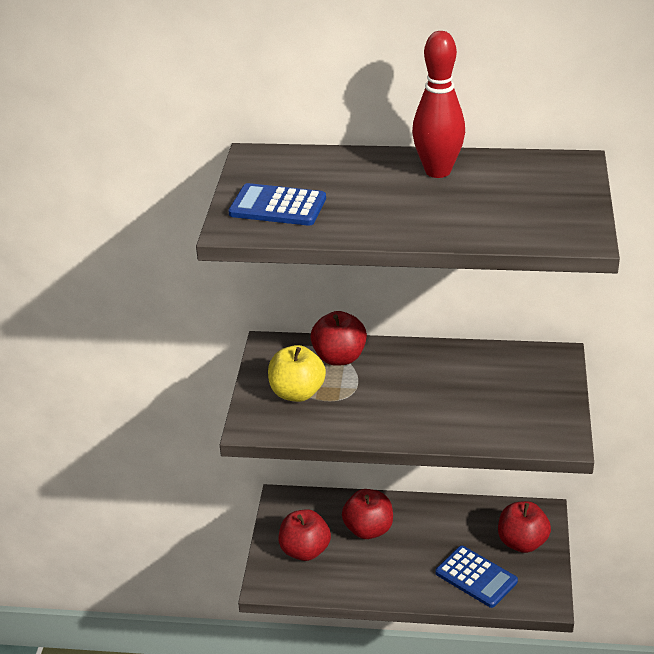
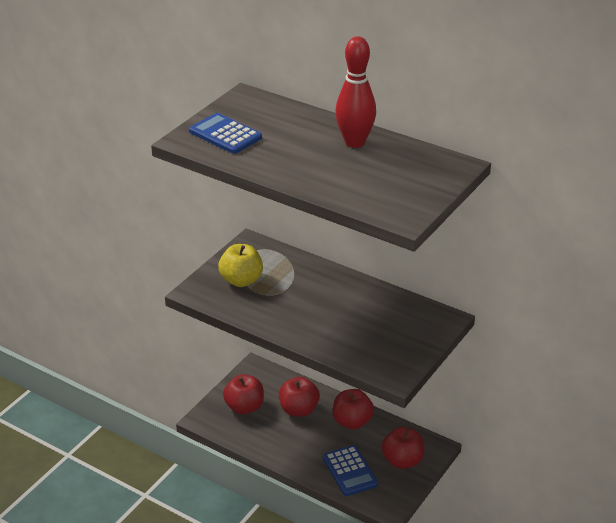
camera: 25 degrees right, 0 degrees up
(339, 357) = (290, 266): red apple -> red apple (352, 422)

